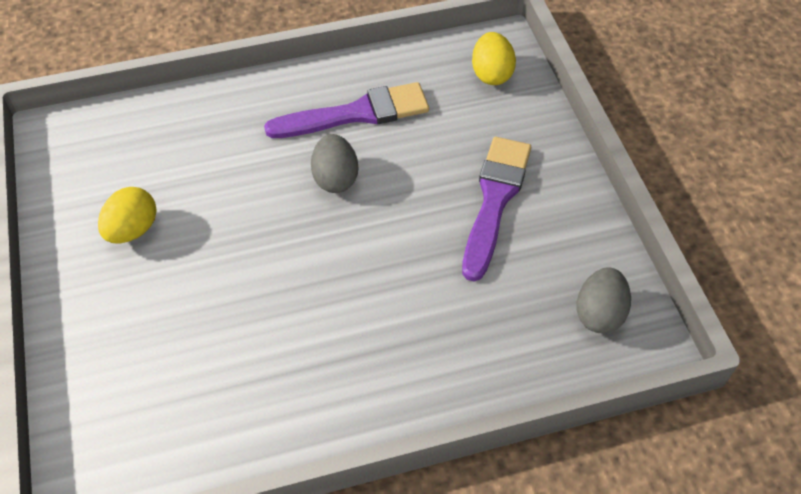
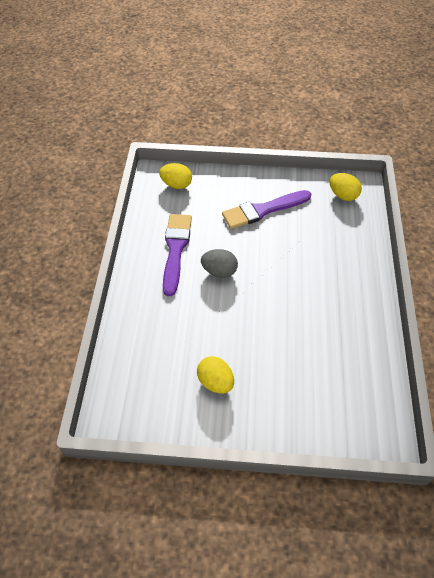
camera: 70 degrees left, 0 degrees up
(495, 200) = (263, 210): purple brush -> purple brush turned 60 degrees counterclockwise
(599, 314) = (343, 195): grey egg -> yellow egg

